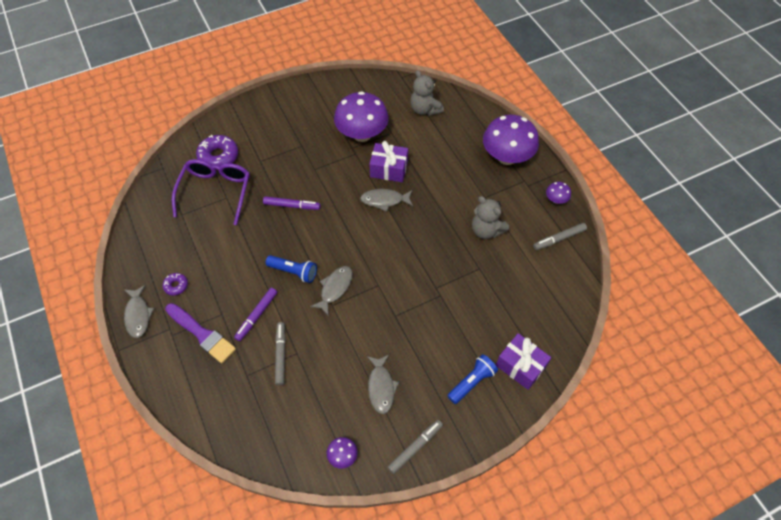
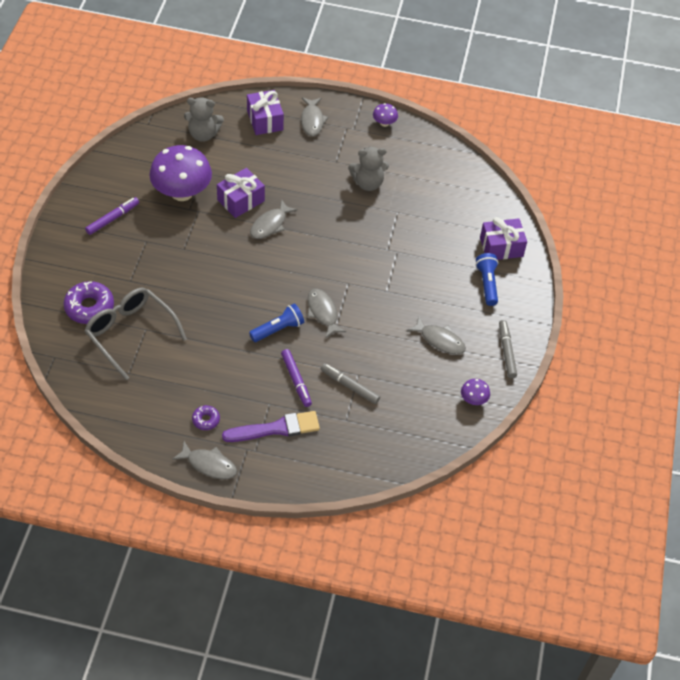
camera: 55 degrees left, 5 degrees down
(215, 192) = (130, 333): purple glasses -> grey glasses
(291, 205) = (206, 289): purple marker -> purple marker (112, 219)
(475, 131) = (265, 120): none -> purple gift
(507, 157) = (312, 120): purple mushroom -> grey fish
(559, 239) = (420, 147): grey marker -> none

